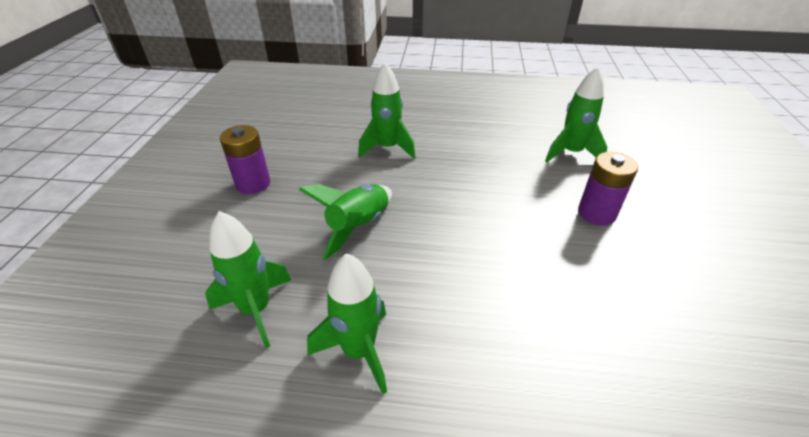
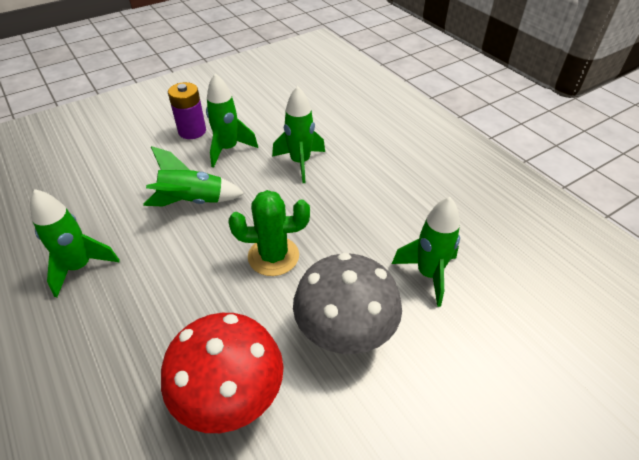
camera: 50 degrees right, 5 degrees up
(256, 310) = (83, 205): green rocket -> green rocket (228, 149)
(483, 211) = (273, 256): none -> green cactus
(596, 213) = (345, 332): purple battery -> grey mushroom
(622, 304) = (230, 396): none -> red mushroom

